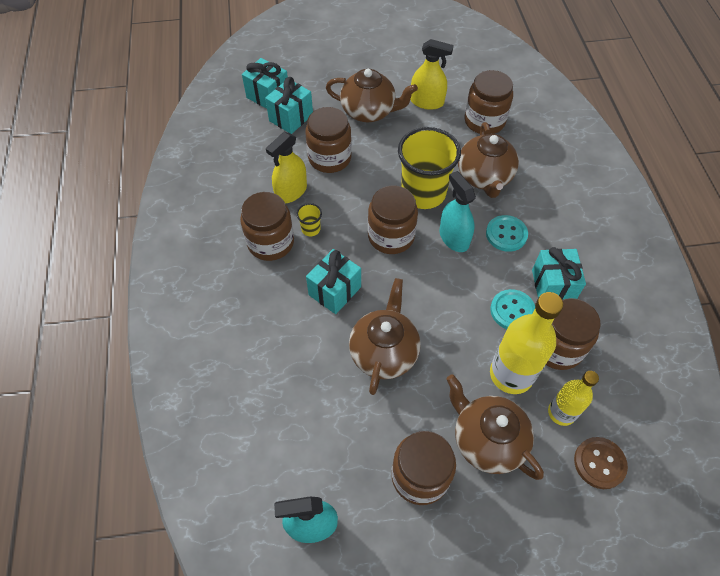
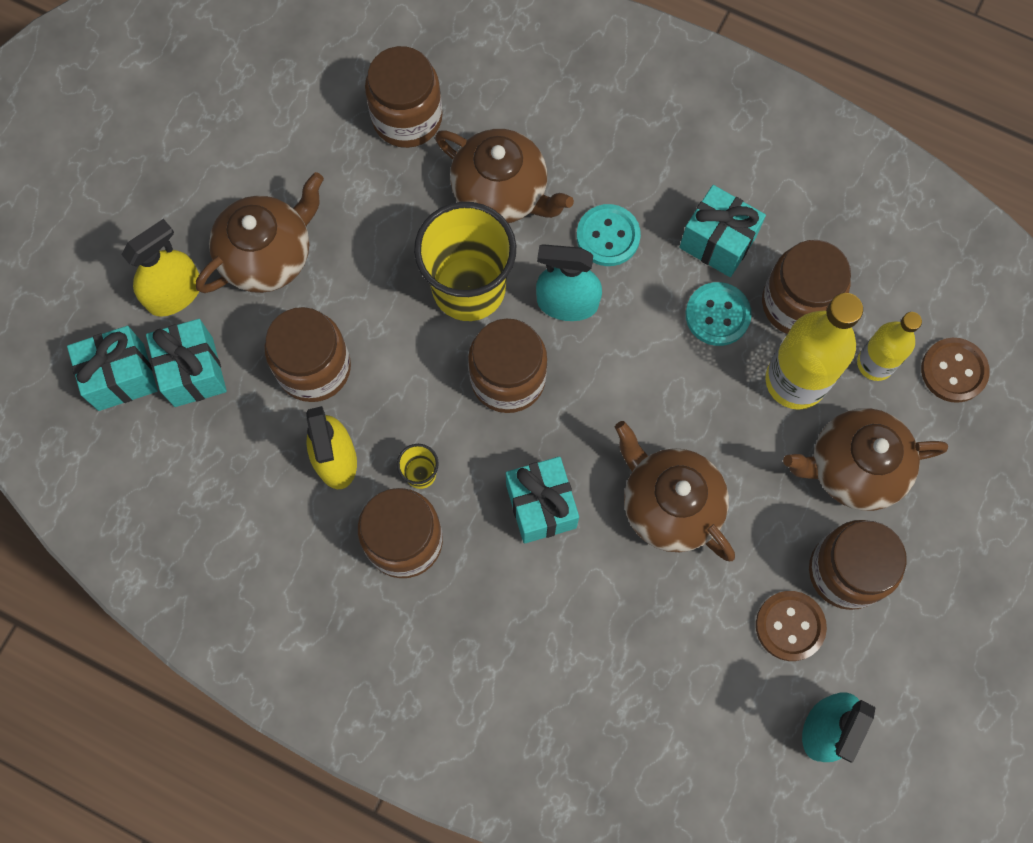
camera: 55 degrees left, 15 degrees up
(361, 463) = (790, 626): none -> brown button
(427, 102) = (312, 165): yellow spray bottle -> yellow spray bottle (175, 293)

